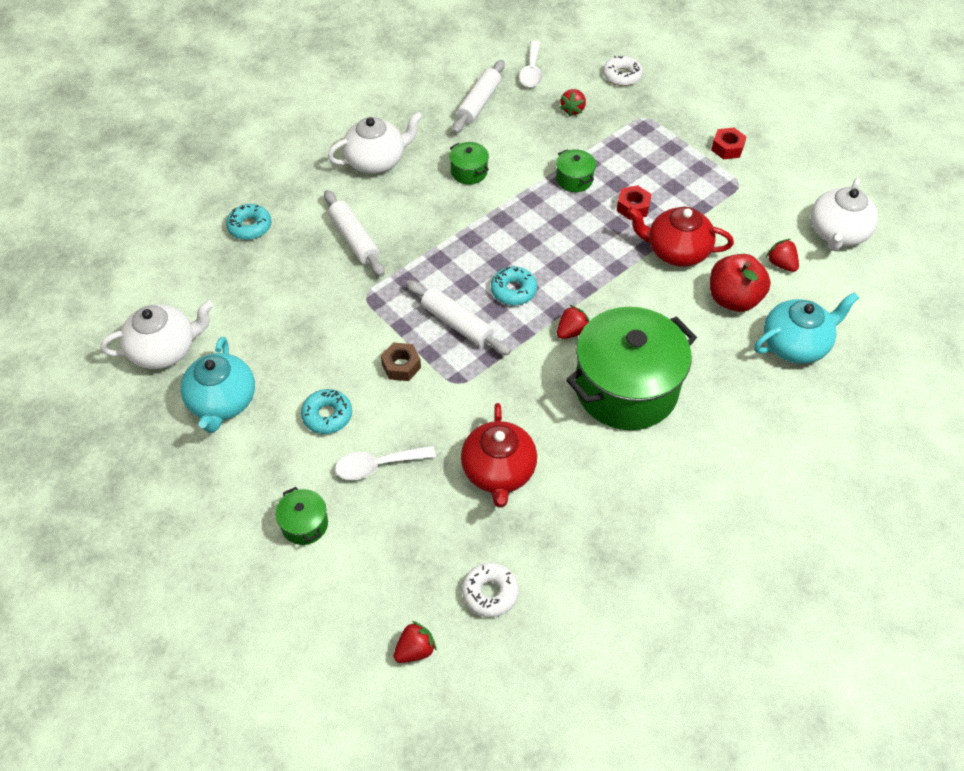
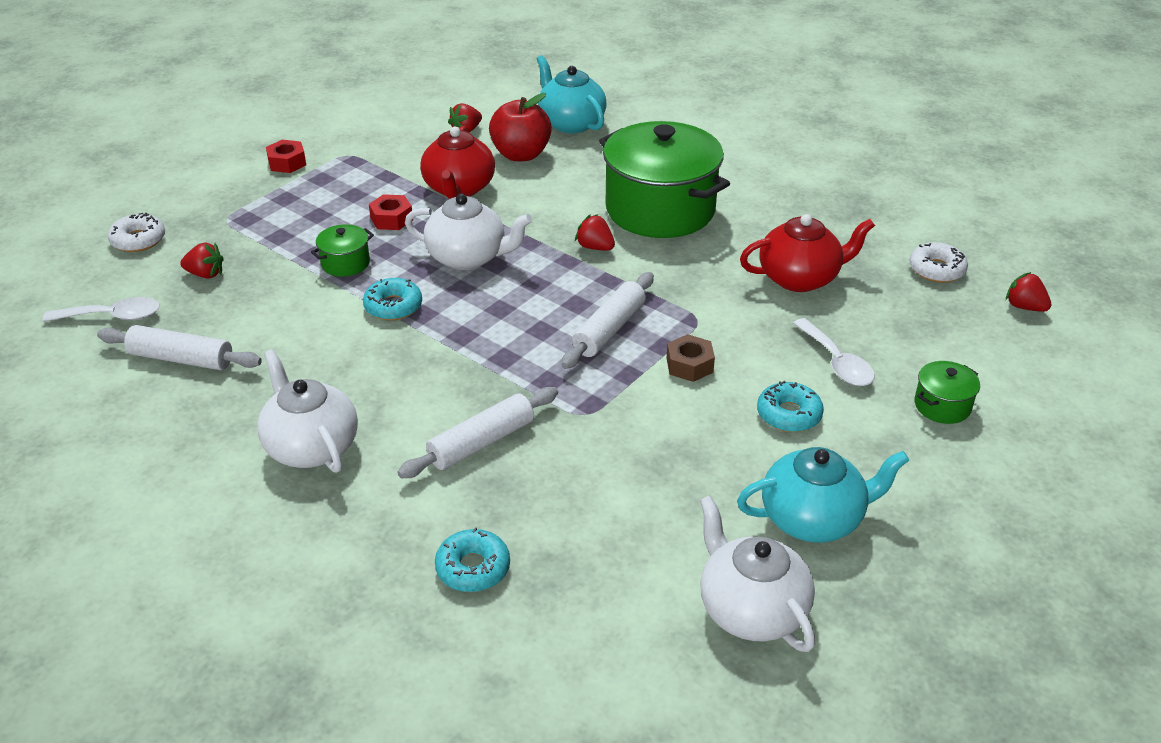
camera: 100 degrees left, 15 degrees down
(469, 172) = (333, 351): green pot -> none
(513, 290) = (544, 292): turquoise donut -> turquoise donut (393, 306)
(837, 233) = (417, 102): white teapot -> white teapot (468, 257)

